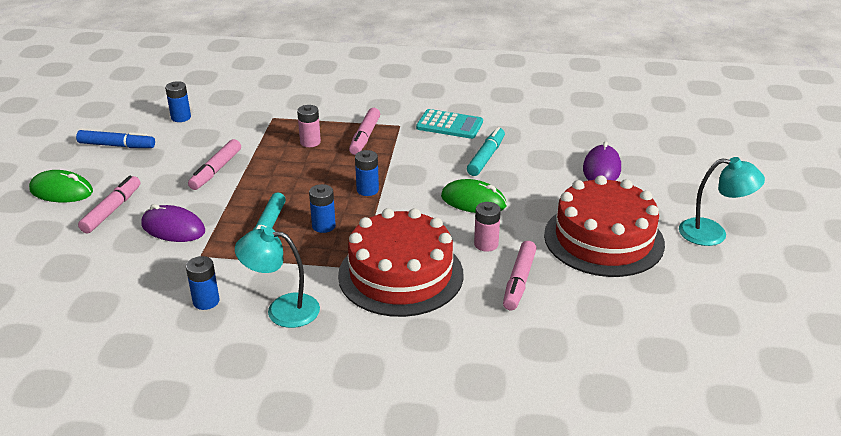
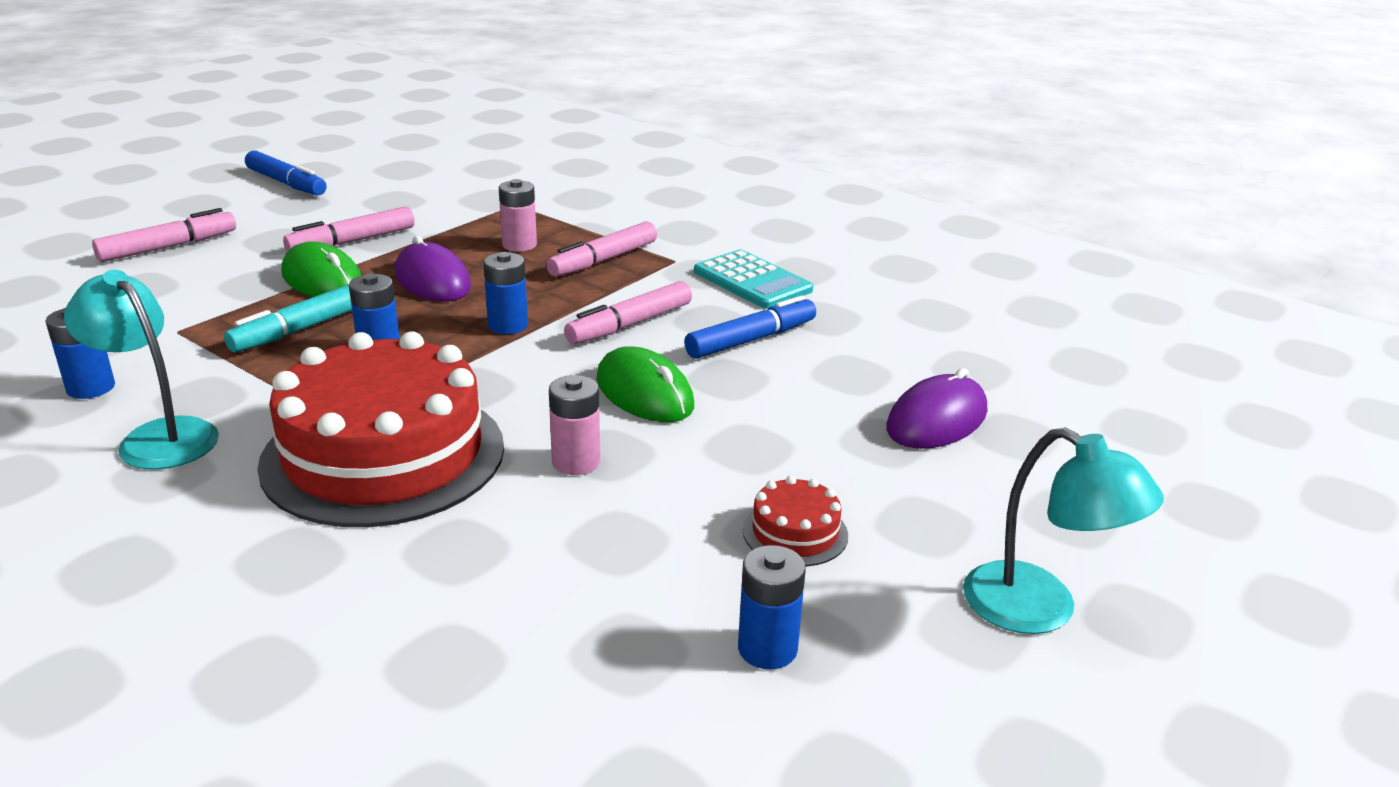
camera: 30 degrees right, 5 degrees down
(61, 191) = (153, 211): green mouse -> green mouse (322, 280)
(173, 228) = (198, 289): purple mouse -> purple mouse (432, 280)
(181, 117) = (404, 175): blue battery -> blue battery (767, 649)
(486, 157) = (751, 340): turquoise marker -> blue marker
(519, 281) = (549, 541): pink marker -> pink marker (629, 324)
(603, 239) = (795, 532): red cake -> red cake, size x0.41

